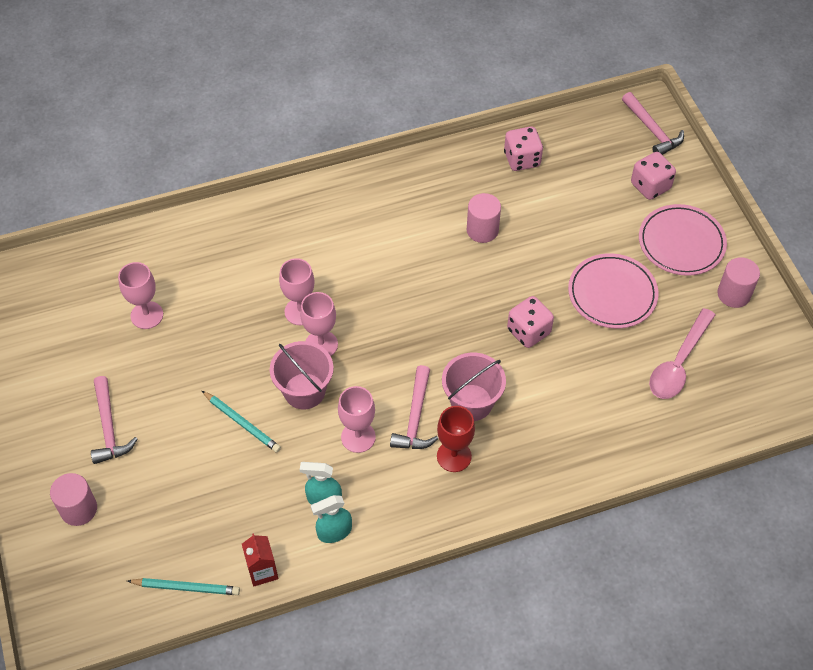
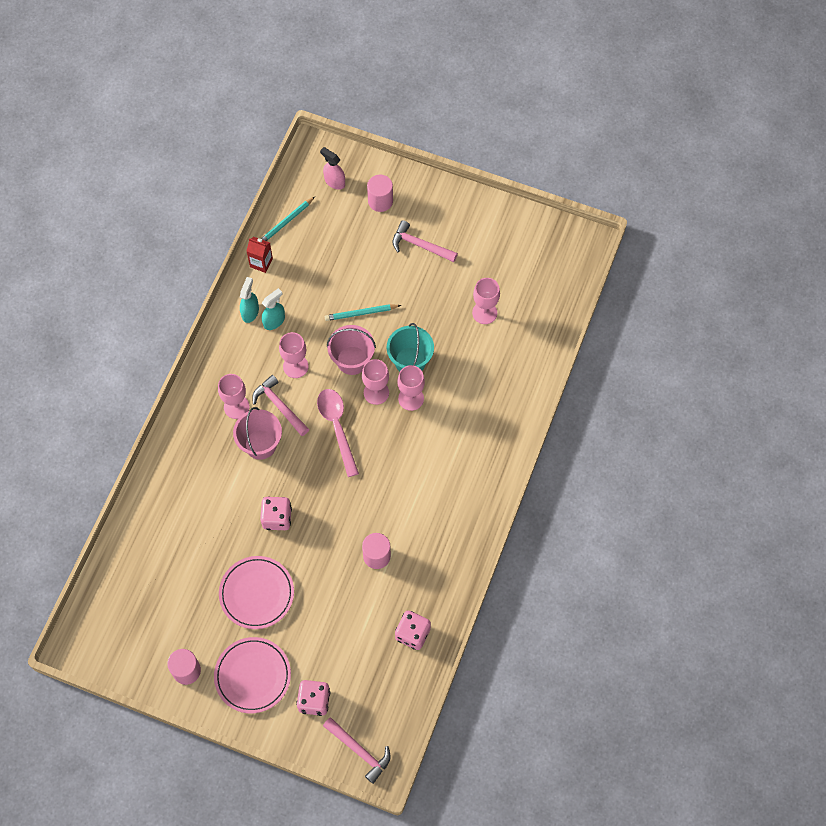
camera: 130 degrees right, 10 degrees up
(87, 578) = (334, 181): none -> pink spray bottle
(259, 340) = (410, 361): none -> turquoise bucket
(454, 456) = (236, 407): red goblet -> pink goblet
(652, 130) = (359, 751): pink hammer -> pink hammer turned 150 degrees counterclockwise
(678, 363) = (174, 587): pink spoon -> pink spoon (337, 427)

